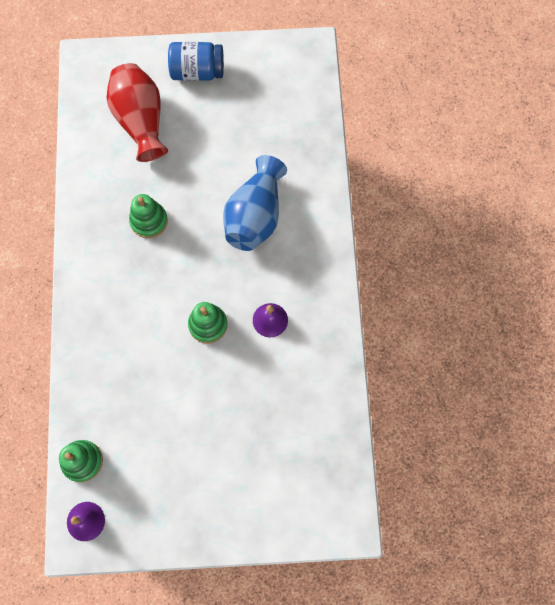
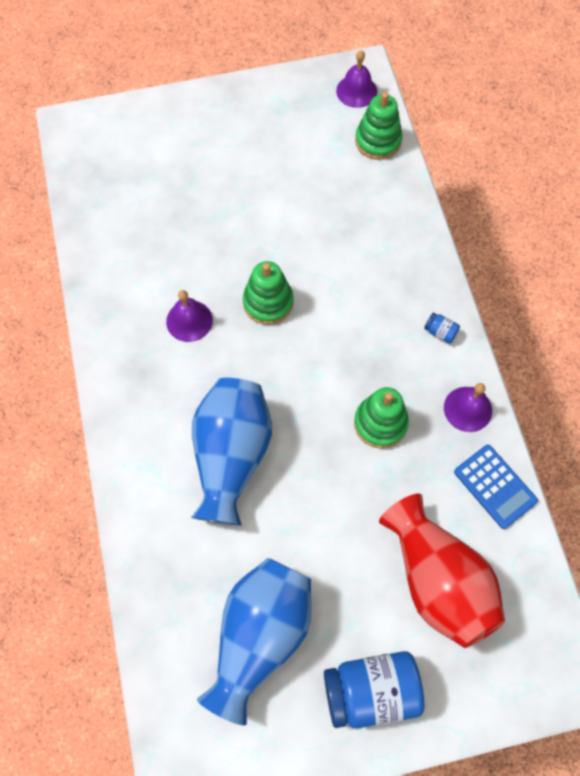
camera: 170 degrees right, 5 degrees down
(86, 168) = (495, 486): none -> blue calculator
(86, 221) = (467, 409): none -> purple bell
(86, 279) = (440, 332): none -> blue jar
(256, 108) = (260, 636): none -> blue vase

